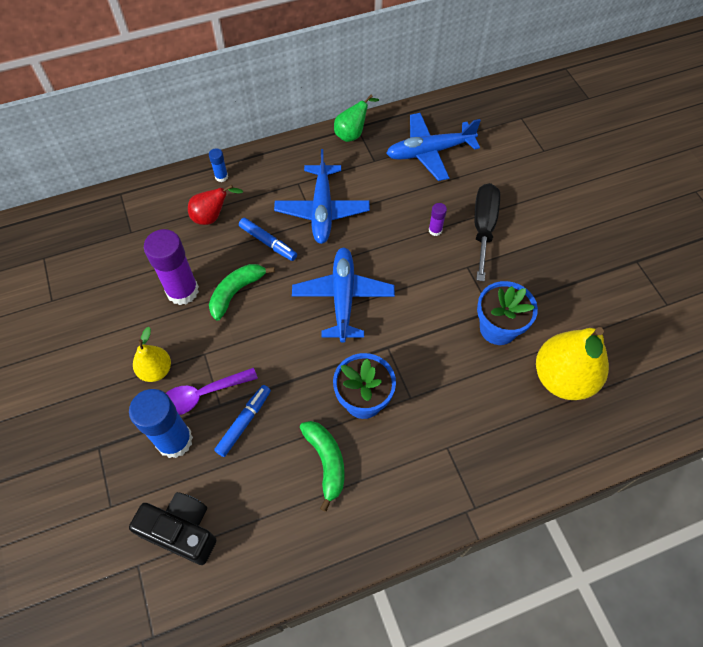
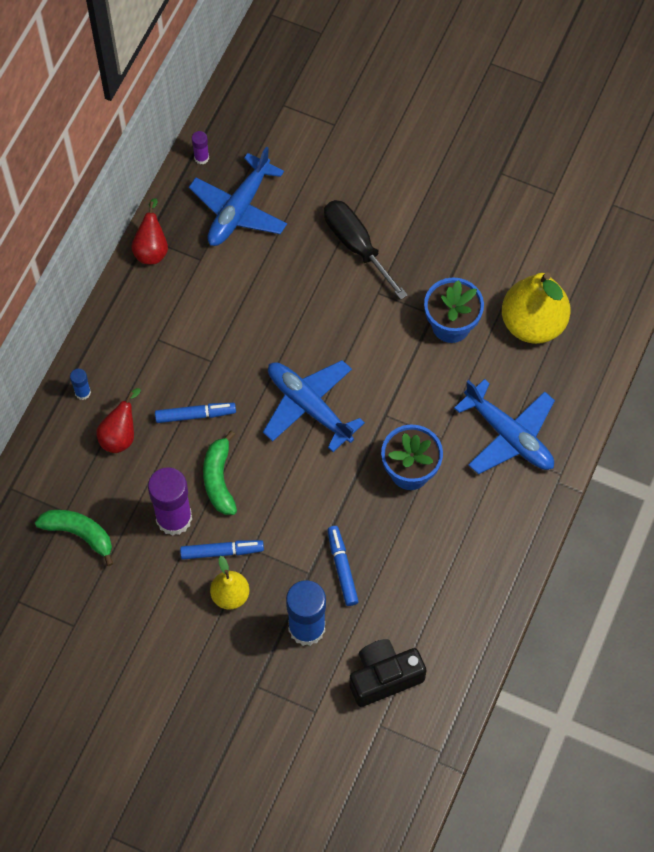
camera: 45 degrees left, 5 degrees up
(184, 338) = (222, 551): none -> blue marker
(201, 395) = (288, 579): purple spoon -> none
(322, 210) = (208, 346): blue plane -> blue plane (509, 436)
(326, 462) = (431, 539): green banana -> green banana (79, 534)
(352, 134) = (151, 249): green pear -> red pear
(435, 230) = (320, 282): purple glue stick -> purple glue stick (201, 157)

